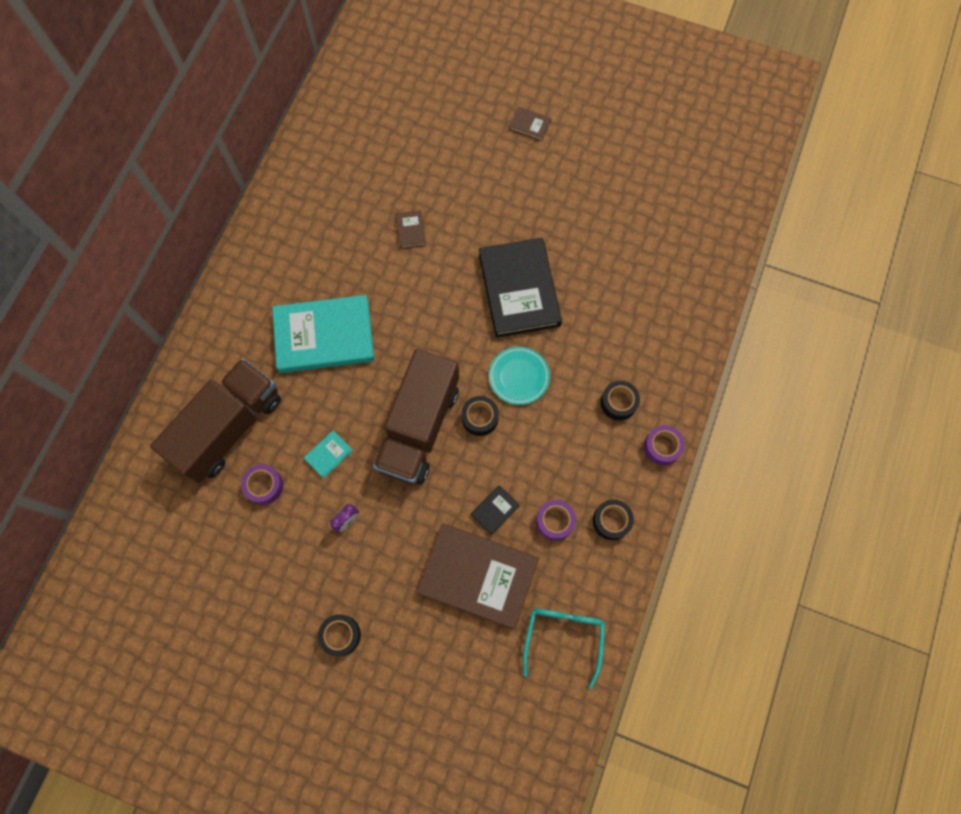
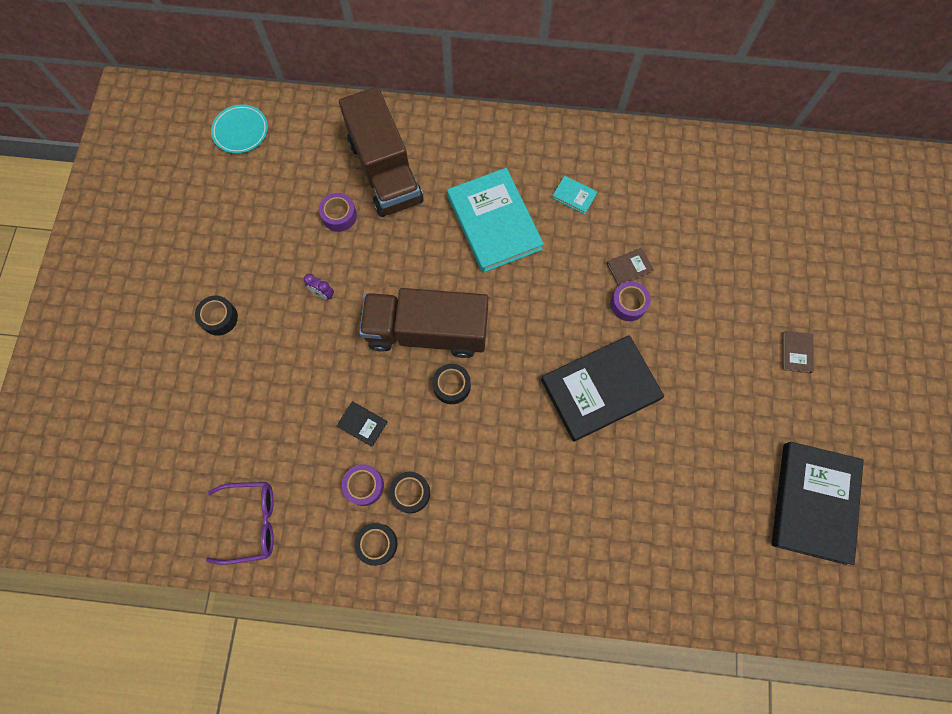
camera: 75 degrees right, 0 degrees up
(229, 427) = (385, 171): brown truck -> brown truck turned 45 degrees clockwise
(328, 454) = (381, 260): turquoise book -> turquoise book (574, 196)
(478, 576) = (295, 424): brown book -> none
(519, 377) = (505, 413): turquoise plate -> turquoise plate (241, 131)
(563, 637) = (251, 522): turquoise glasses -> purple glasses
(618, 402) = (506, 523): black tape -> black tape (410, 493)
(657, 158) = (813, 502): none -> black book
(662, 447) = (469, 581): purple tape -> purple tape (628, 304)

